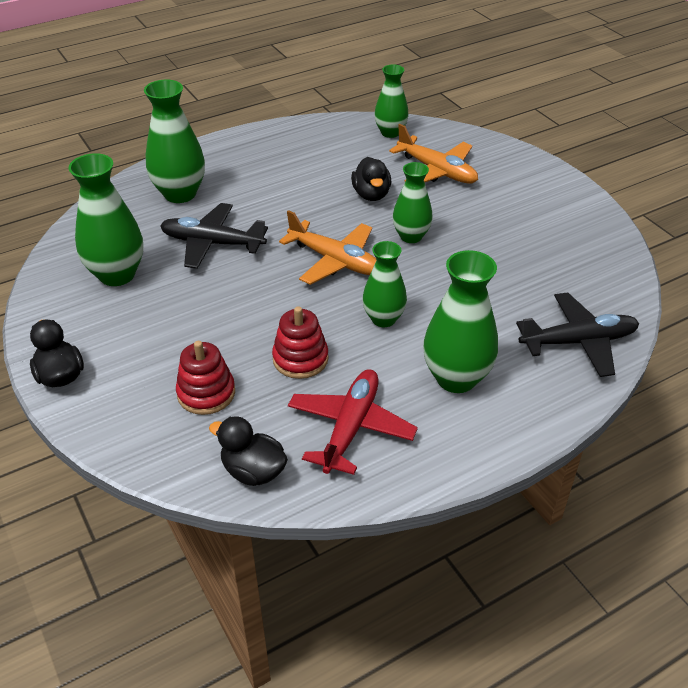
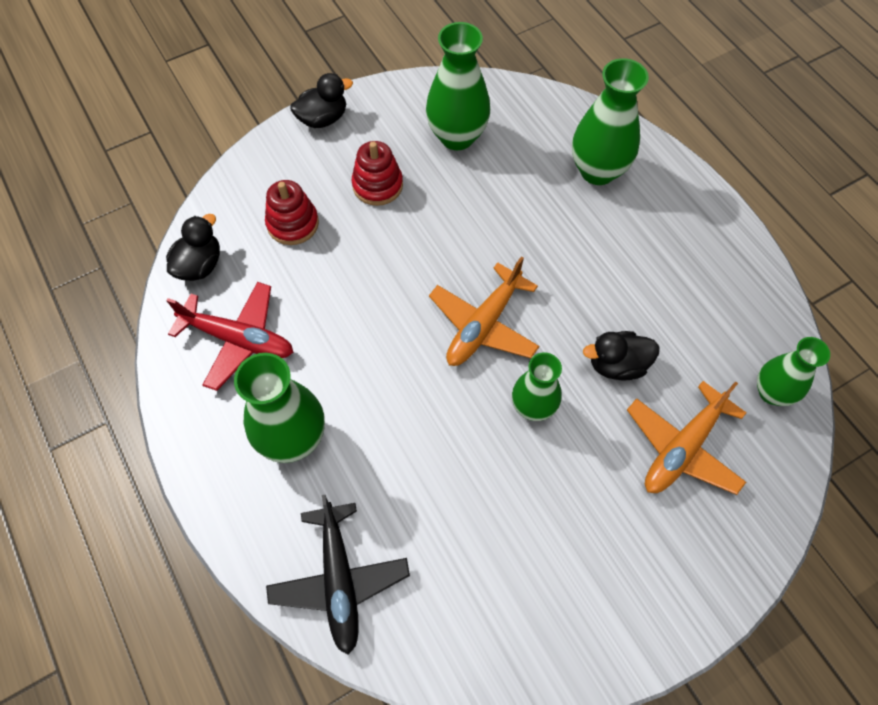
camera: 90 degrees right, 20 degrees up
(212, 243) = (509, 208): black plane -> none
(300, 359) = (331, 296): red stacking toy -> red stacking toy (377, 185)
(383, 319) = (386, 372): green vase -> none

